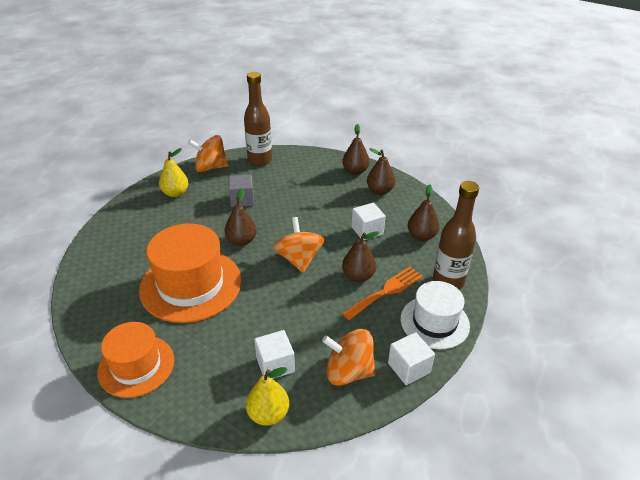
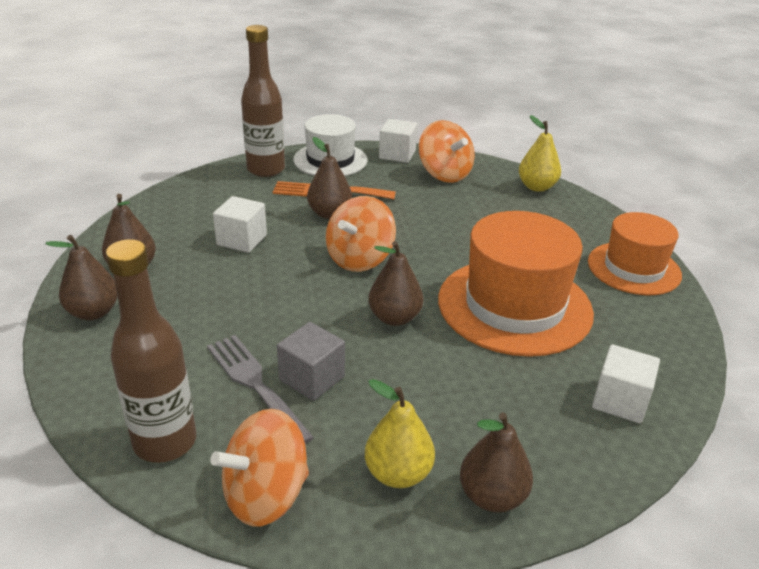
camera: 135 degrees left, 5 degrees down
(210, 167) = (265, 495): orange spinning top -> orange spinning top turned 105 degrees clockwise
(259, 187) = (255, 384): none -> grey fork
(275, 364) = (498, 205): white cube -> white cube (620, 401)
(421, 236) = (205, 205): brown pear -> brown pear (492, 496)

